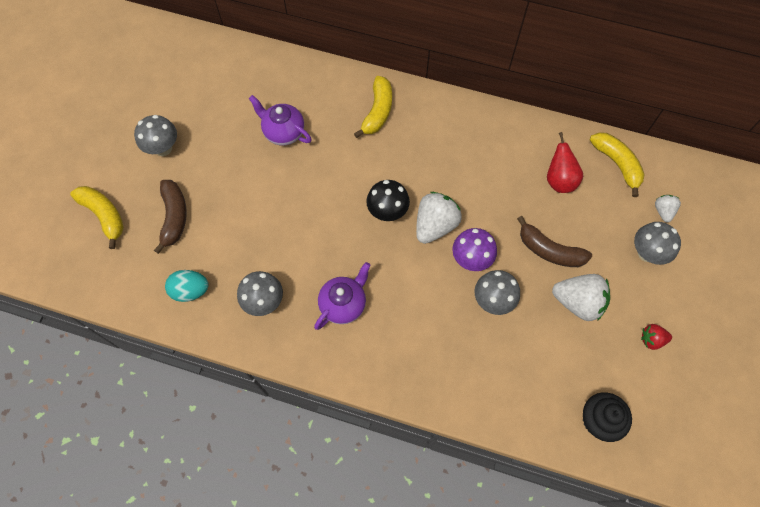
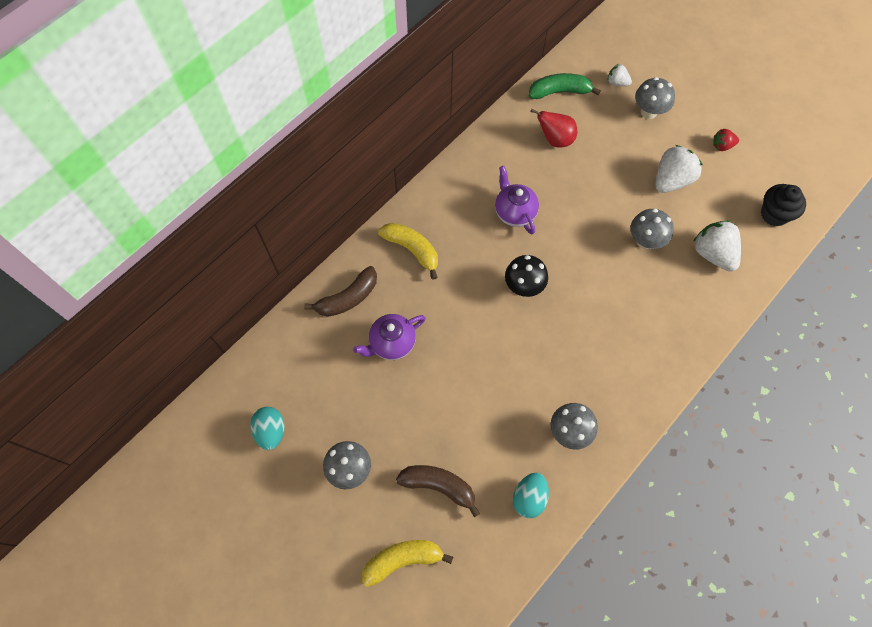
camera: 65 degrees left, 0 degrees up
(173, 83) = (271, 431): none -> turquoise egg
(343, 304) = (600, 362): purple teapot -> purple teapot (514, 212)
(435, 225) = (555, 253): white strawberry -> white strawberry (713, 254)
(471, 259) = (600, 240): purple mushroom -> none
(549, 250) = (617, 178): brown banana -> brown banana (348, 298)
(617, 164) = (559, 91): yellow banana -> green banana
(652, 339) = (722, 146): red strawberry -> red strawberry turned 60 degrees clockwise

